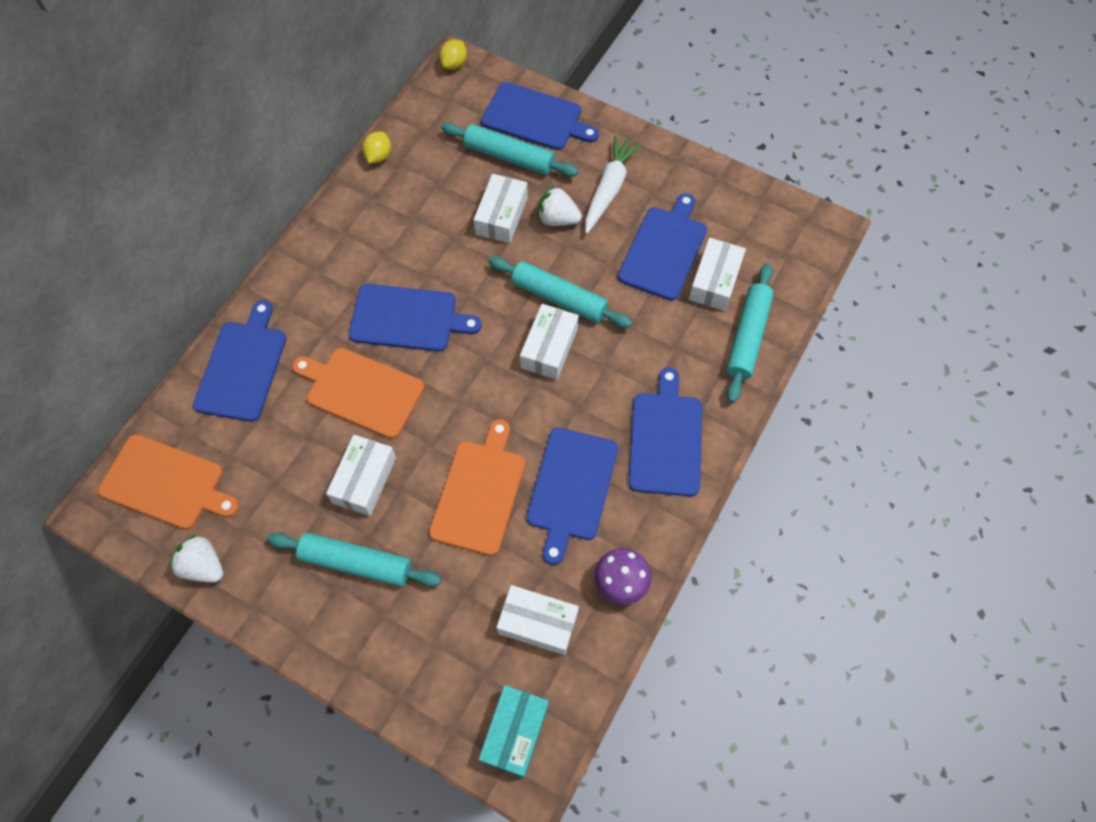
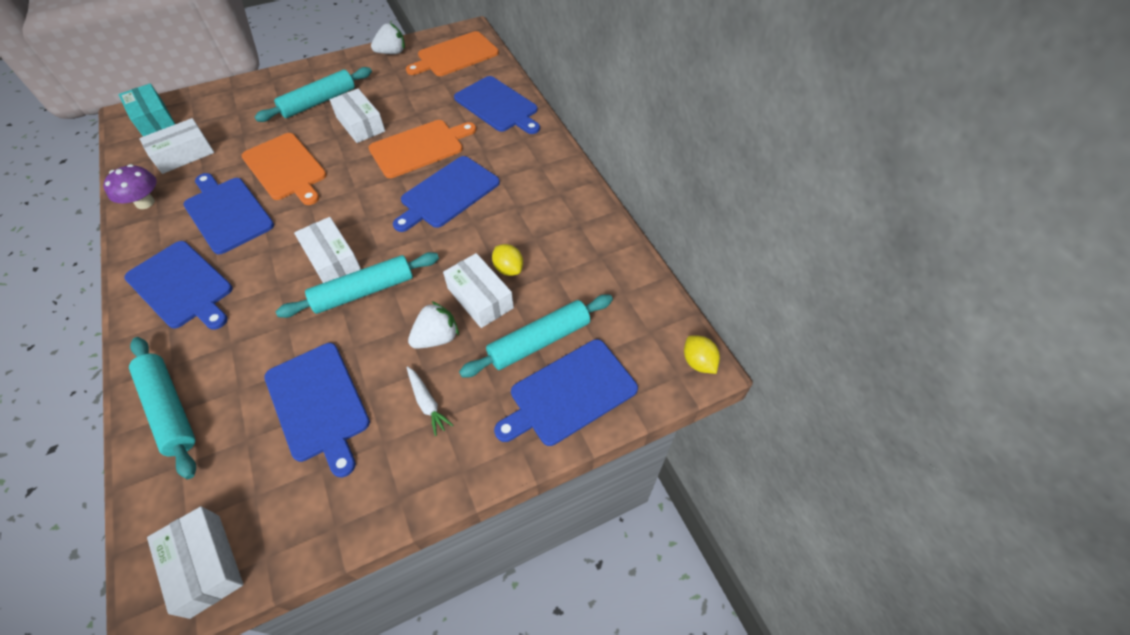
camera: 125 degrees right, 10 degrees down
(378, 156) = (620, 247): yellow lemon -> yellow lemon (508, 269)
(609, 189) = (427, 403): white carrot -> white carrot, size x0.56
(715, 281) = (243, 424): white box -> white box (205, 565)

